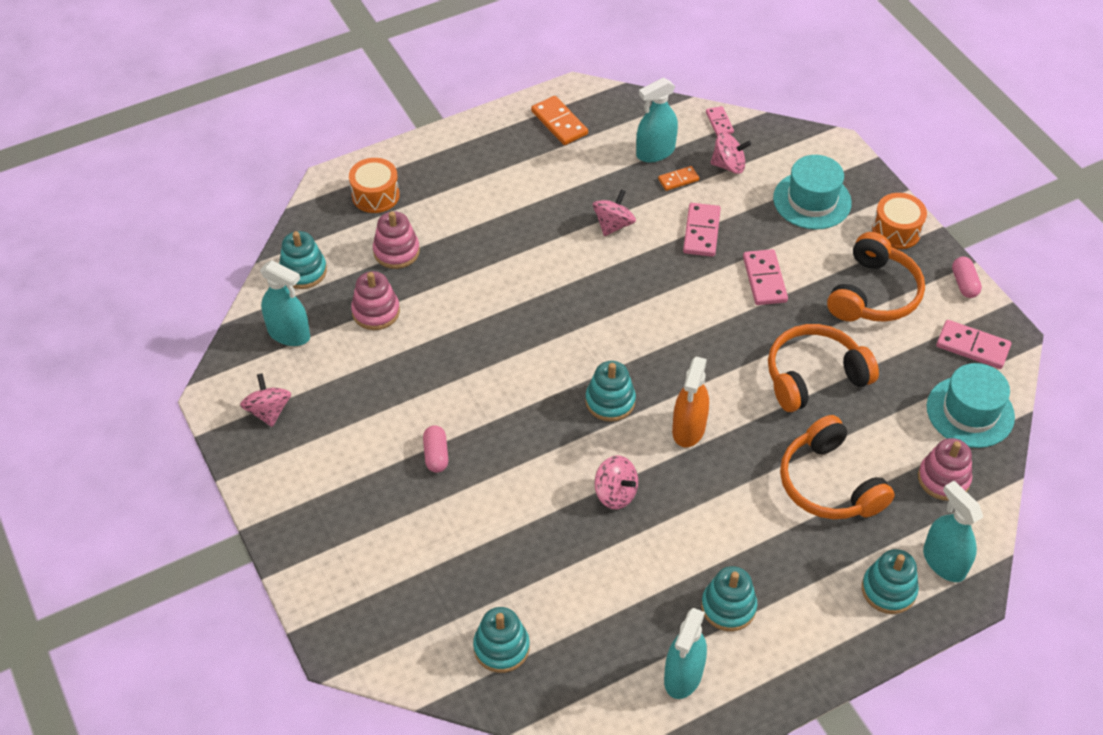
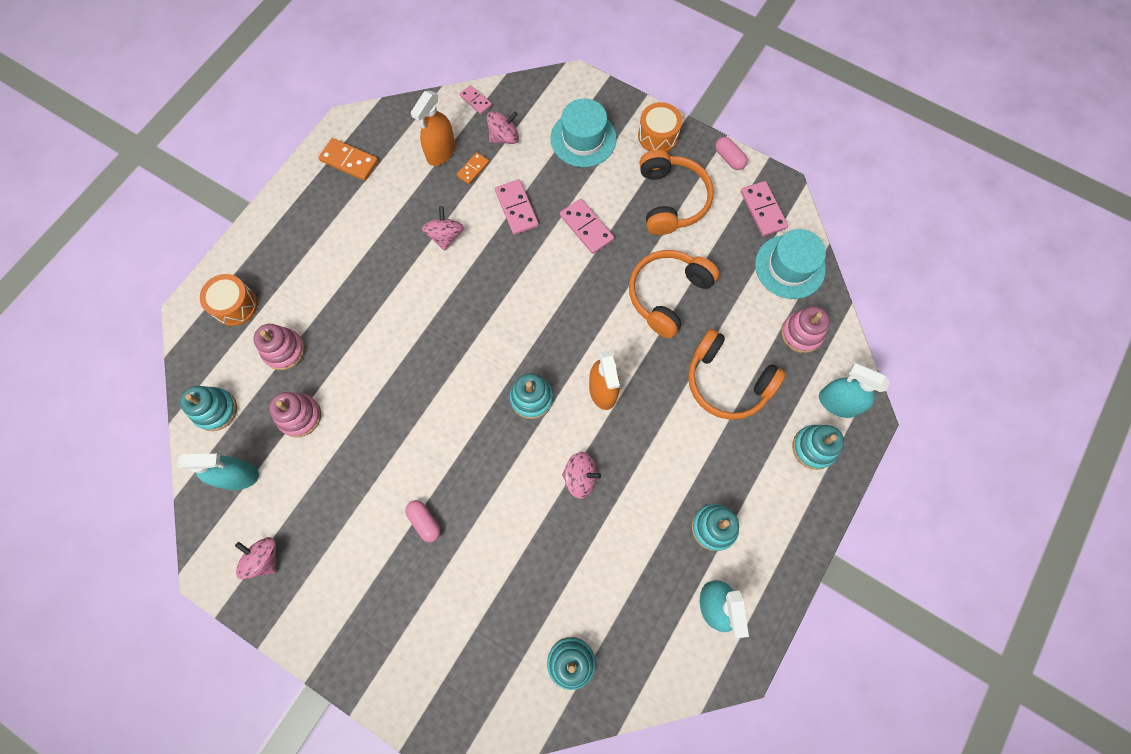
camera: 30 degrees left, 20 degrees up
(655, 152) = (441, 152): turquoise spray bottle -> orange spray bottle
(972, 347) = (762, 210): pink domino -> pink domino turned 75 degrees clockwise

